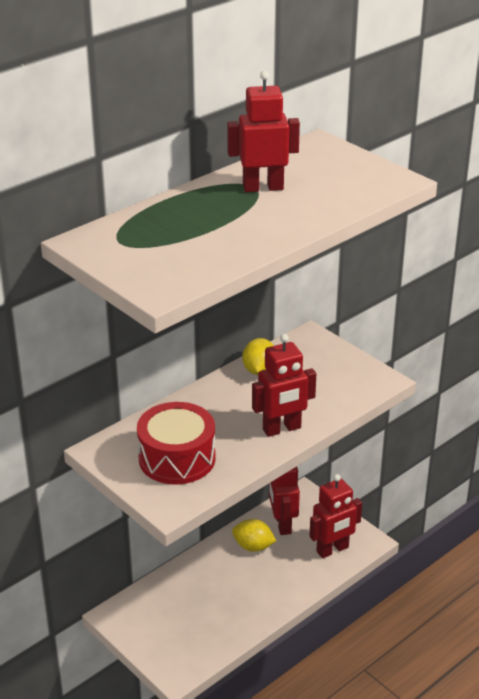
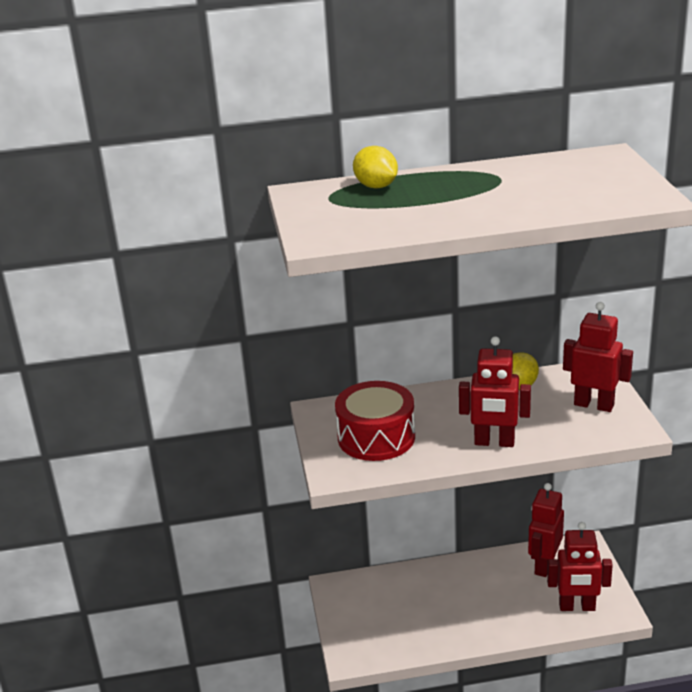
camera: 35 degrees right, 5 degrees down
(253, 546) = (501, 575): yellow lemon -> yellow lemon (376, 186)
(263, 187) = (508, 180): red robot -> red robot (594, 405)

